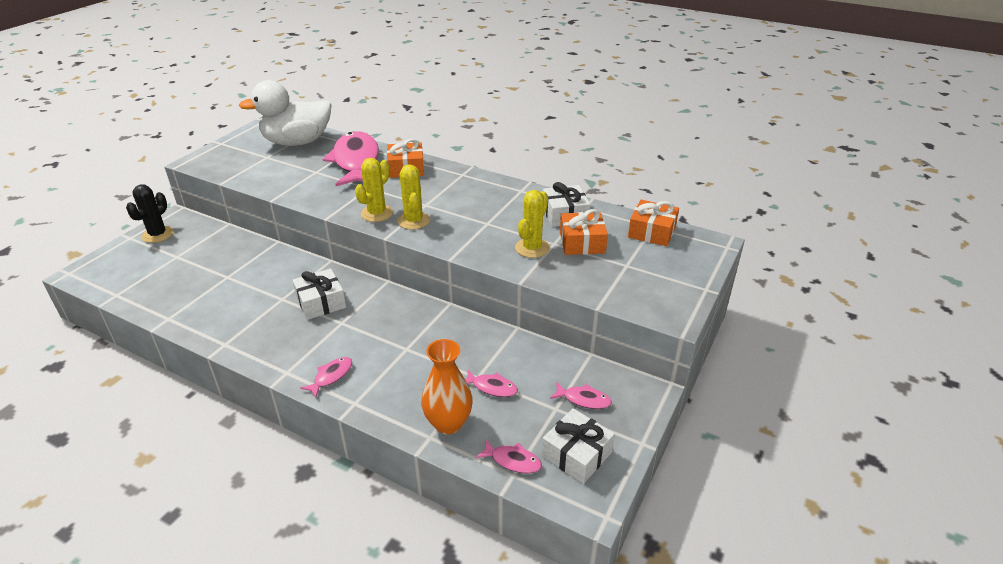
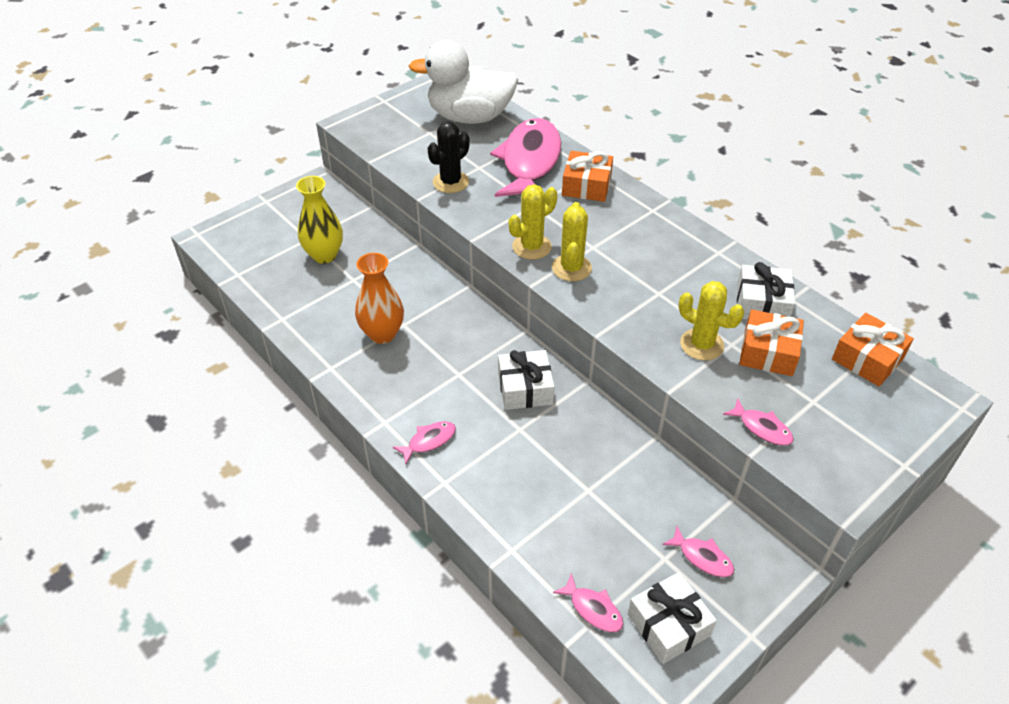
camera: 20 degrees right, 10 degrees up
(158, 234) = (295, 204): black cactus -> black cactus (450, 182)
(195, 265) = (324, 255): none -> yellow vase
(321, 302) = (444, 340): white gift -> white gift (525, 388)
(448, 423) = (537, 539): orange vase -> orange vase (382, 334)
(492, 387) = (600, 508): pink fish -> pink fish (762, 428)
(532, 248) = (701, 344): yellow cactus -> yellow cactus turned 75 degrees clockwise

